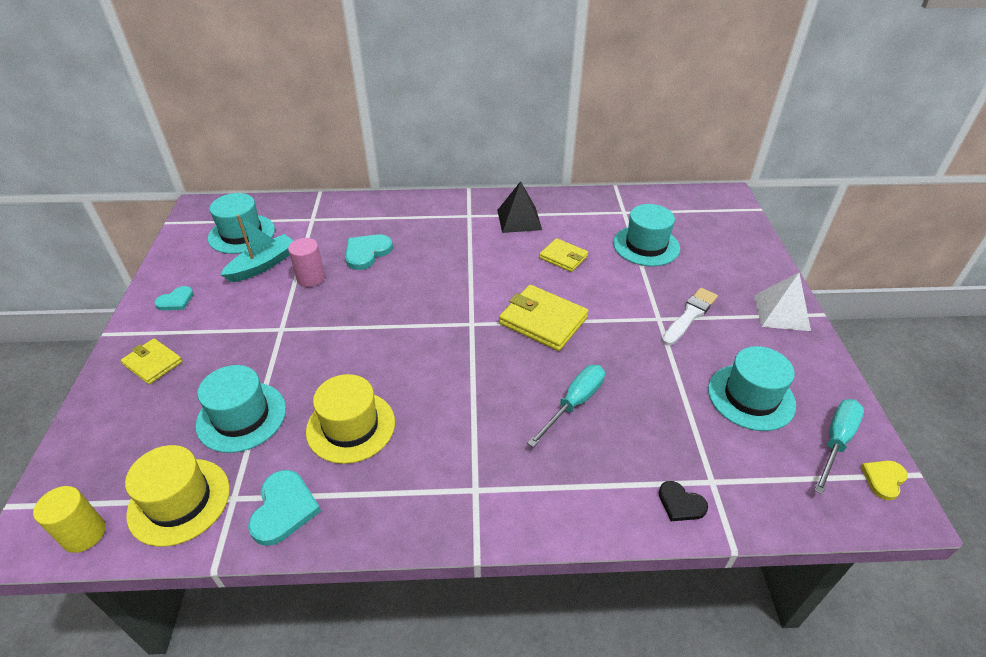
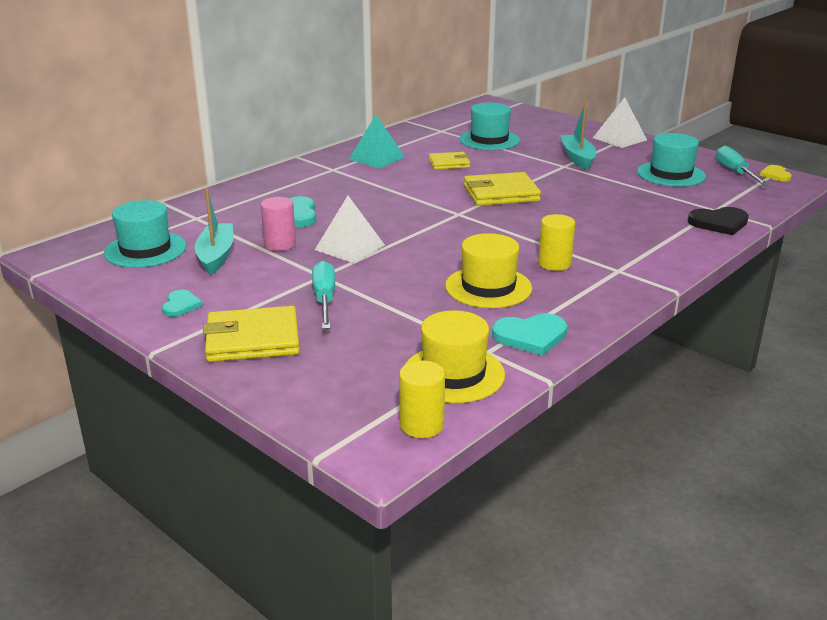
camera: 45 degrees left, 15 degrees down
(153, 363) = (252, 339): yellow wallet -> yellow wallet, size x1.64
(241, 416) = (400, 322): turquoise hat -> none
(284, 509) = (531, 336): turquoise heart -> turquoise heart turned 120 degrees clockwise
(342, 311) = (350, 247): none -> white pyramid
(440, 438) = (554, 263): none -> yellow cylinder
(519, 219) = (376, 158): black pyramid -> turquoise pyramid
(574, 403) = (594, 216): turquoise screwdriver -> turquoise screwdriver (324, 299)
(680, 503) = (719, 223): black heart -> black heart, size x1.58
(690, 315) = (577, 158): white brush -> turquoise boat

